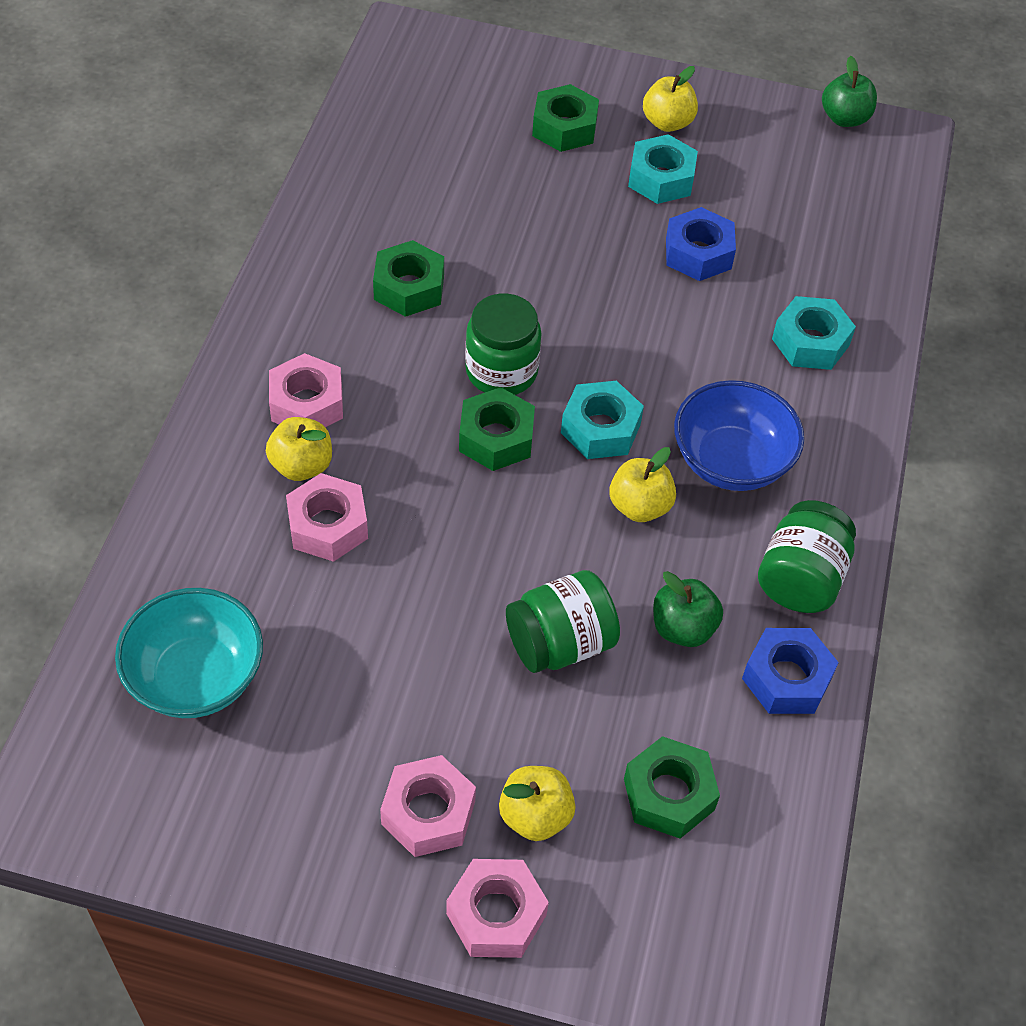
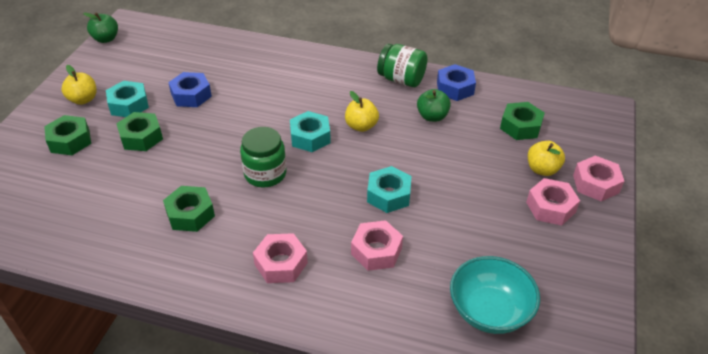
camera: 85 degrees left, 10 degrees down
(301, 465) = (331, 265): yellow apple -> none
(496, 438) = (314, 177): green nut -> green nut (141, 137)
(560, 643) = (446, 157): green jar -> none
(731, 461) = (334, 94): blue bowl -> none
(810, 342) = (260, 64): turquoise nut -> turquoise nut (388, 195)

